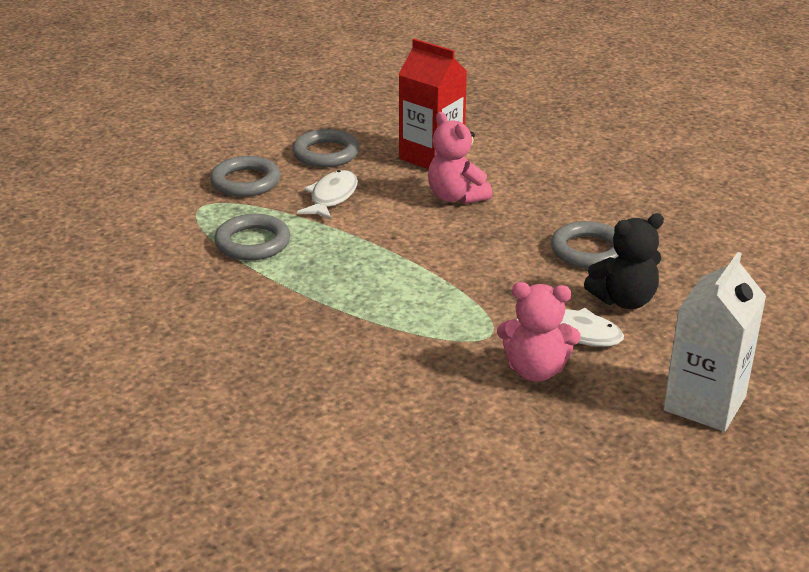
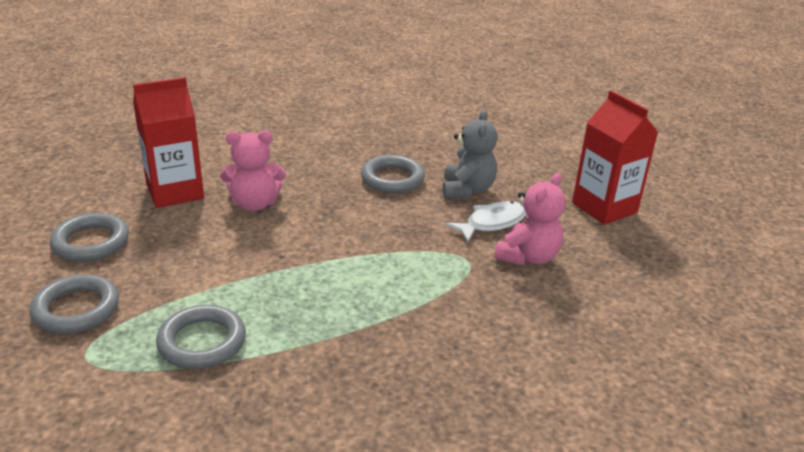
camera: 65 degrees left, 0 degrees up
(332, 197) = (175, 266): white fish -> none
(624, 300) = (467, 190): black teddy bear -> grey teddy bear
(704, 403) = (604, 207): white carton -> red carton

